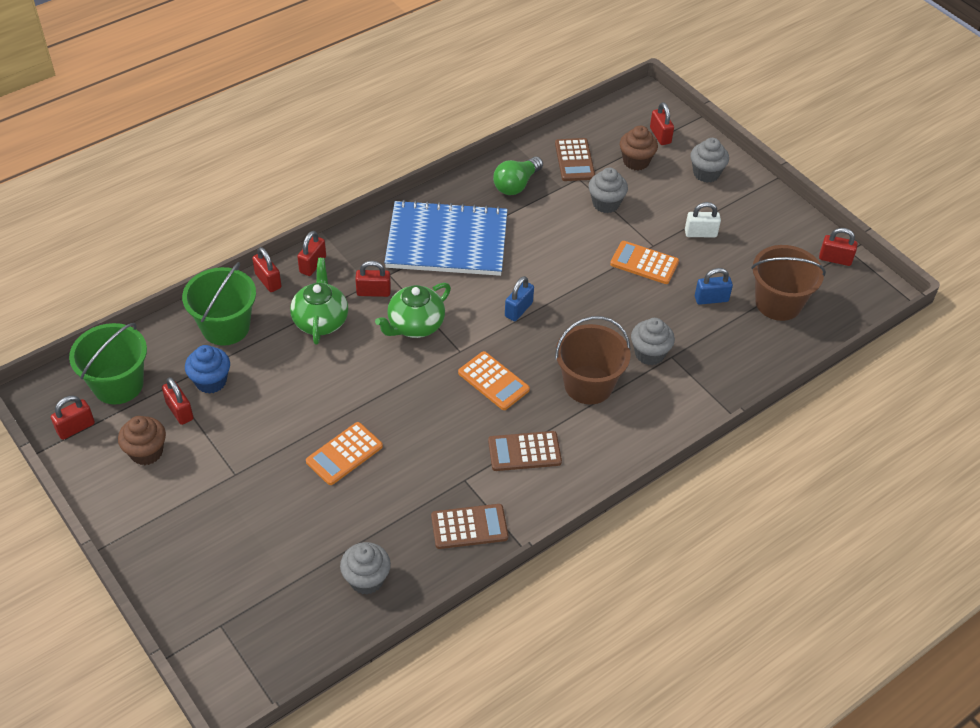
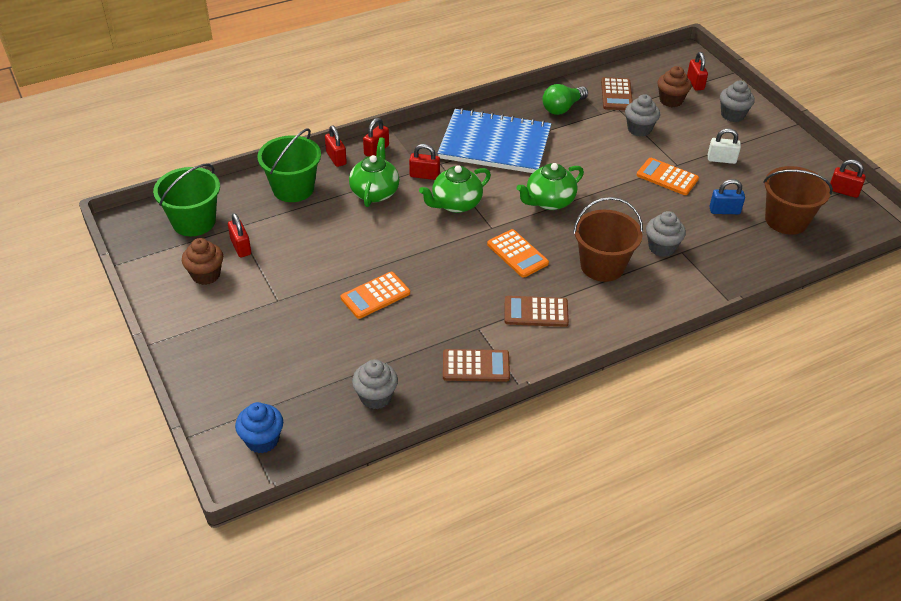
camera: 10 degrees right, 5 degrees down
(76, 428) = (151, 250): red padlock -> none
(211, 381) = (272, 228): blue cupcake -> blue cupcake (262, 440)
(518, 310) = (549, 201): blue padlock -> green teapot

